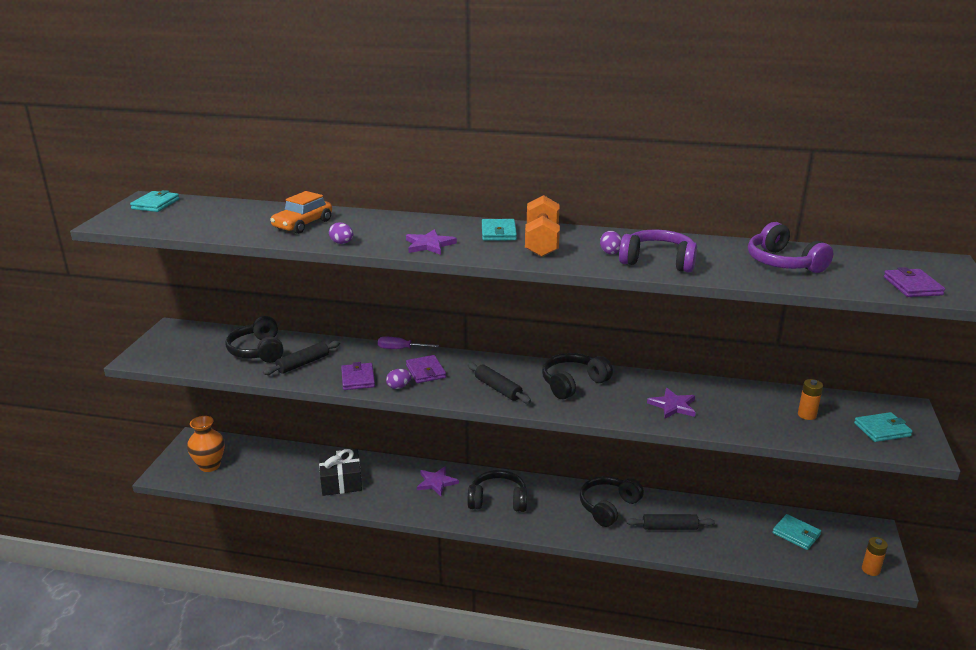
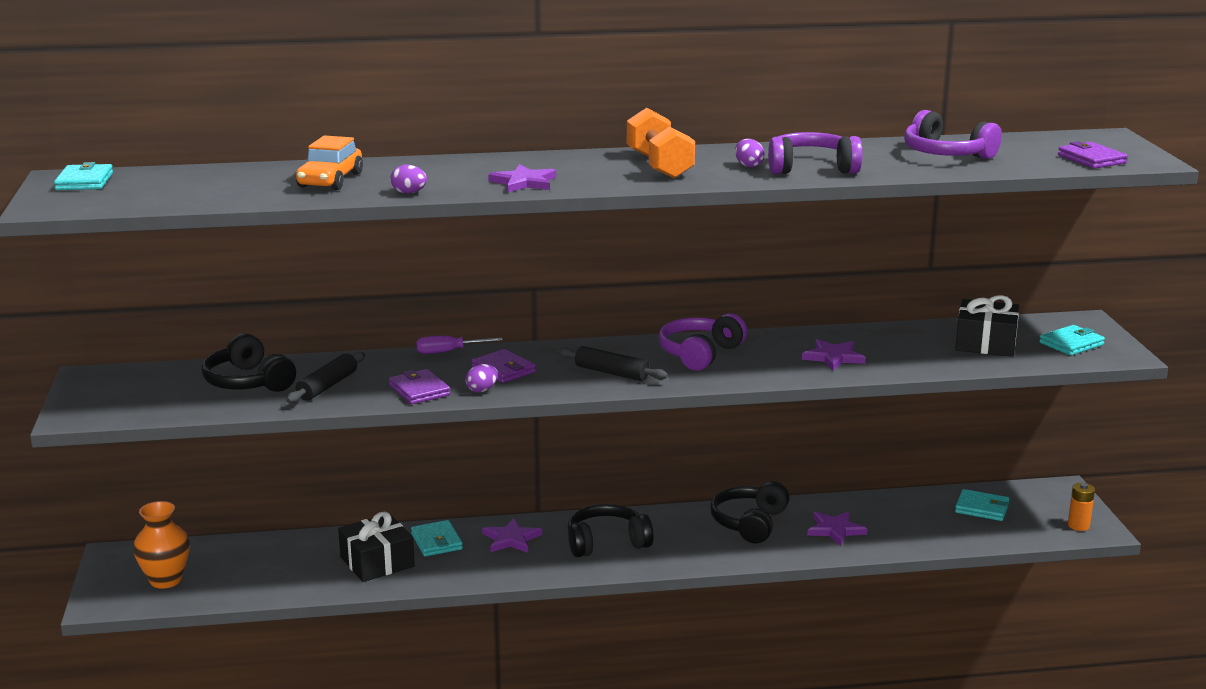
camera: 20 degrees left, 5 degrees down
(498, 233) = (596, 162): turquoise wallet -> turquoise wallet (437, 541)
(573, 383) = (700, 354): black headphones -> purple headphones
(669, 527) = (835, 530): black rolling pin -> purple star
(807, 415) = (985, 343): orange battery -> black gift

